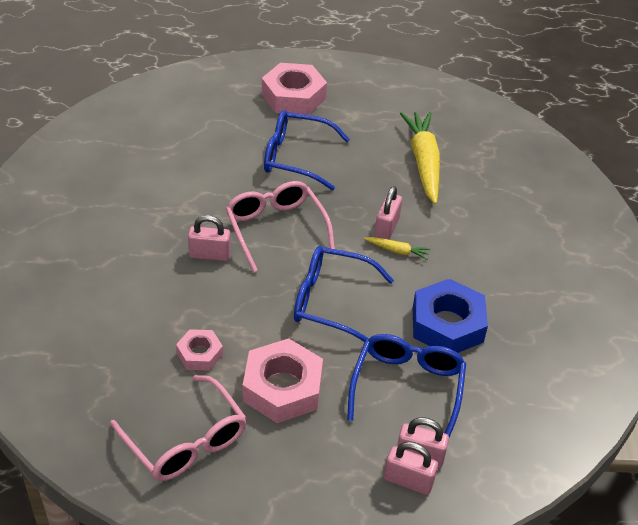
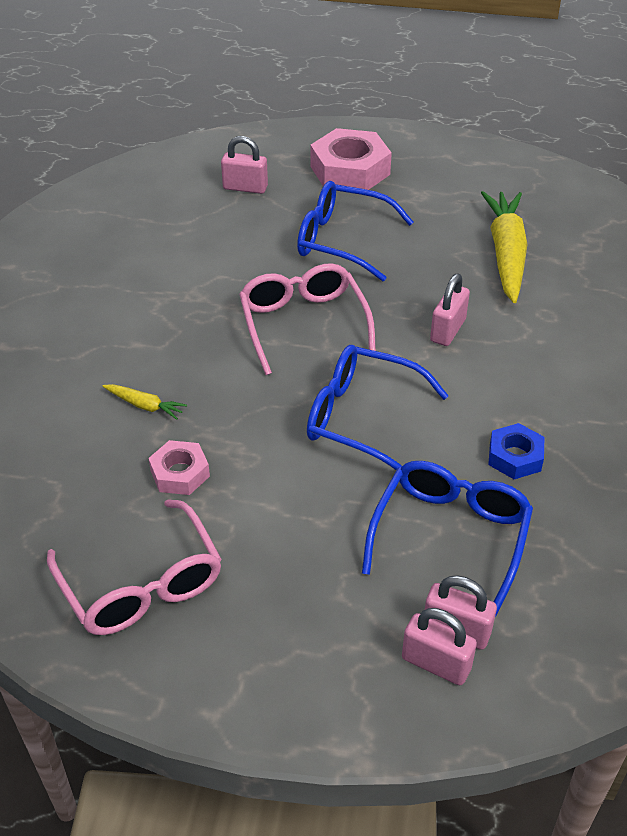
camera: 10 degrees right, 0 degrees up
(210, 255) = (214, 351): pink padlock -> pink padlock (245, 188)
(282, 388) = (281, 524): pink nut -> none
(397, 251) = (458, 360): yellow carrot -> yellow carrot (145, 405)
(447, 324) = (515, 457): blue nut -> blue nut, size x0.55

